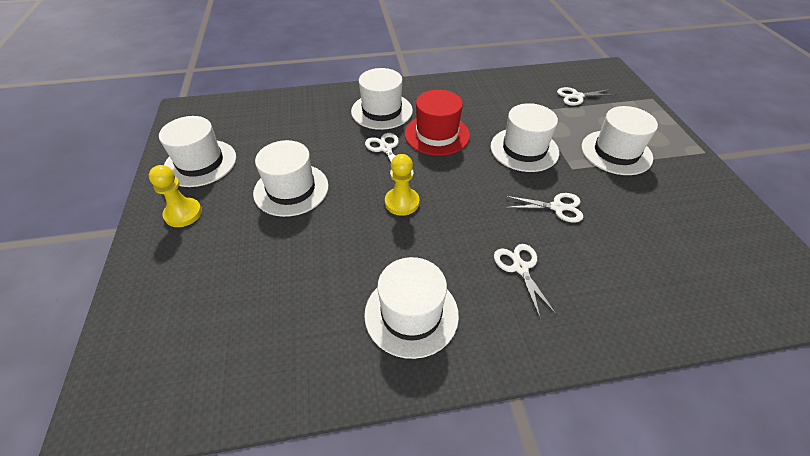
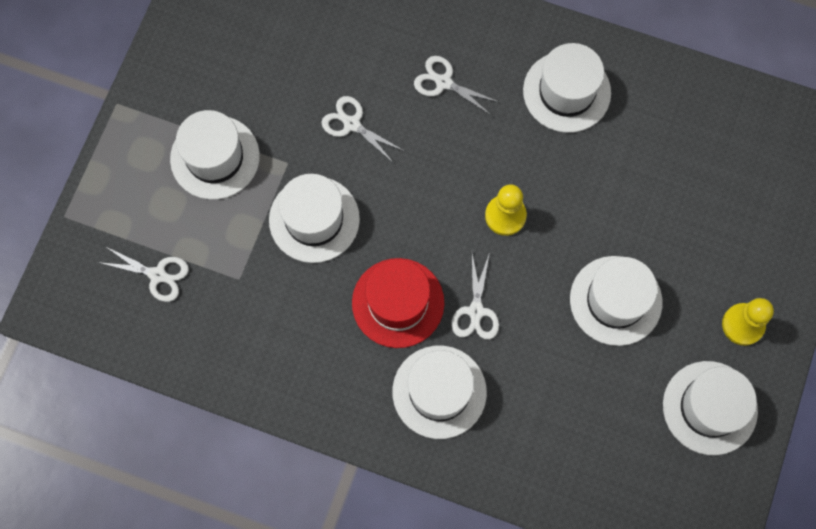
camera: 150 degrees left, 25 degrees up
(520, 268) = (444, 82): white scissors -> white scissors turned 105 degrees clockwise

